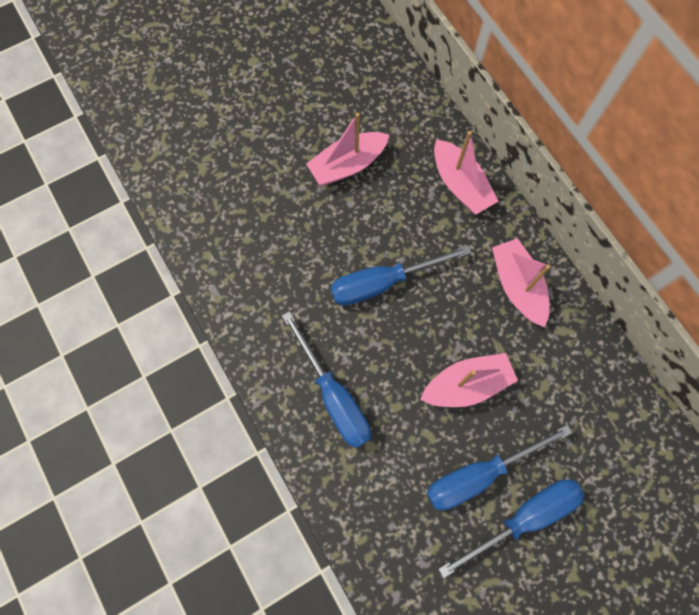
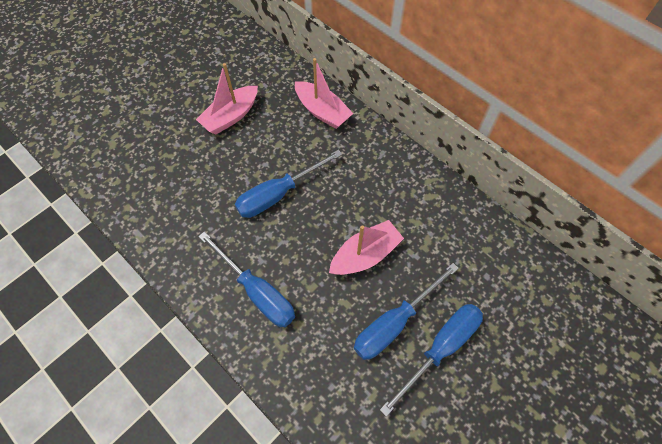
camera: 15 degrees left, 10 degrees down
(517, 286) = (385, 172): pink boat -> none

